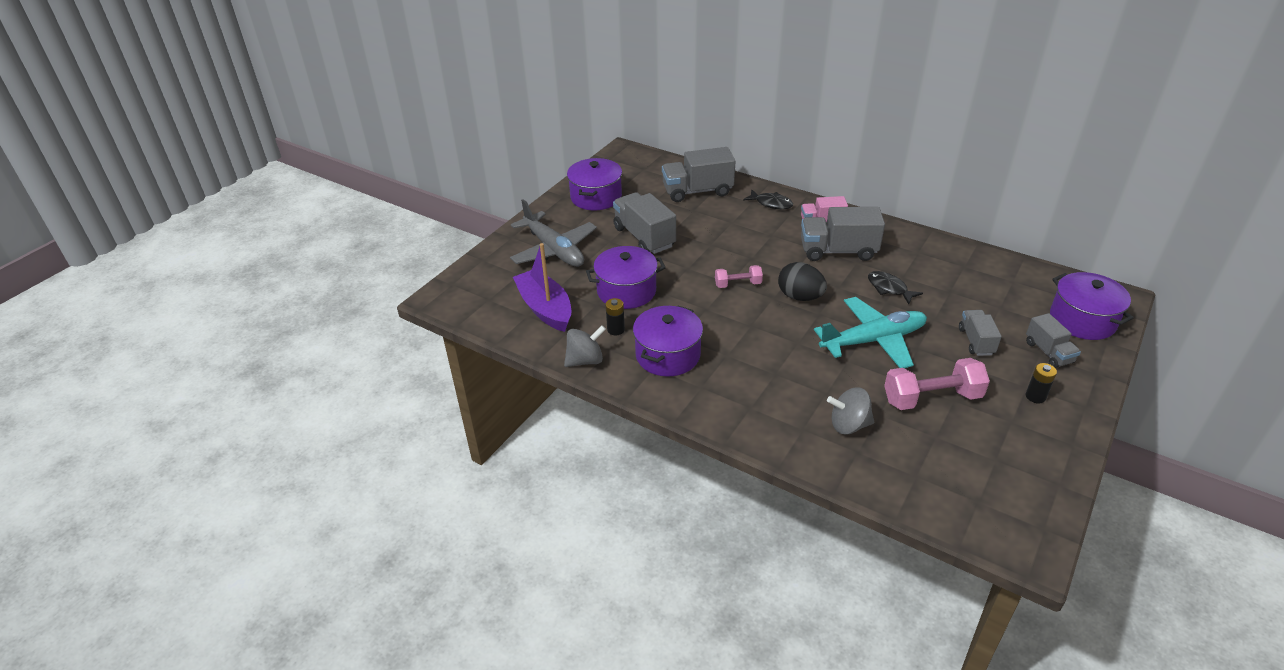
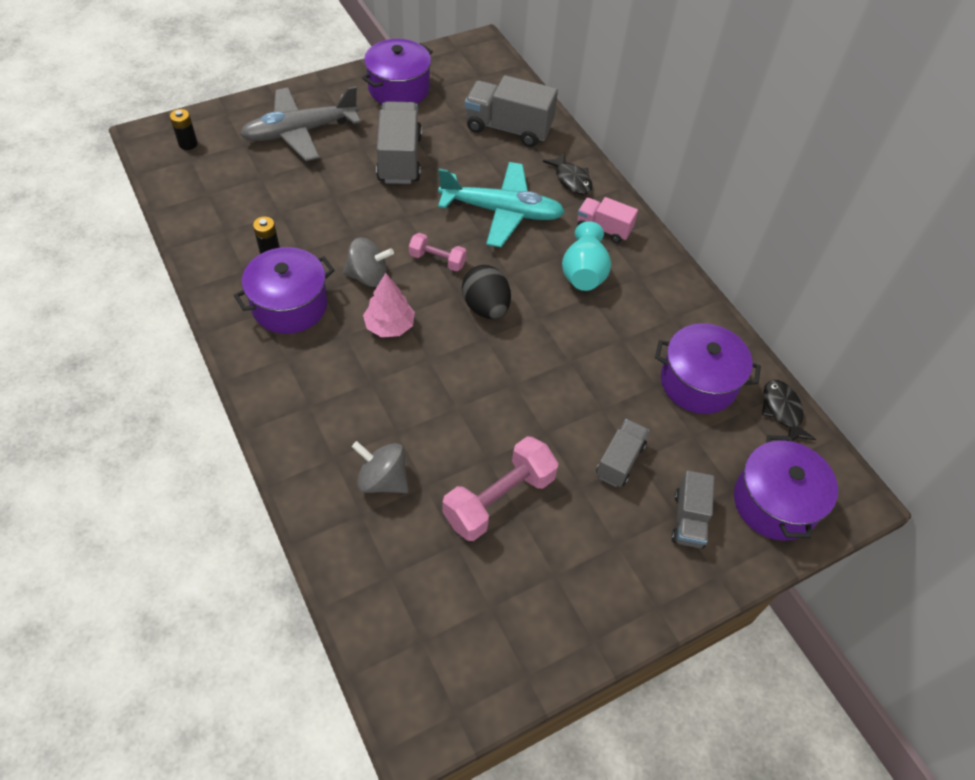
camera: 25 degrees right, 15 degrees up
(545, 308) = (229, 195): purple boat -> none
(554, 250) = (300, 132): grey plane -> grey plane turned 75 degrees clockwise
(585, 360) = (210, 270): grey spinning top -> grey spinning top (368, 276)
(626, 291) = (322, 213): purple pot -> purple pot (698, 382)
(750, 335) = (389, 326): none -> pink tree
(838, 251) = (583, 273): grey truck -> turquoise vase
(873, 340) = (509, 399): turquoise plane -> turquoise plane (502, 212)
(889, 288) = (592, 346): black fish -> black fish (782, 411)
(932, 398) = (499, 499): pink dumbbell -> pink dumbbell turned 60 degrees counterclockwise
(1035, 396) = (614, 562): black battery -> black battery (188, 144)

